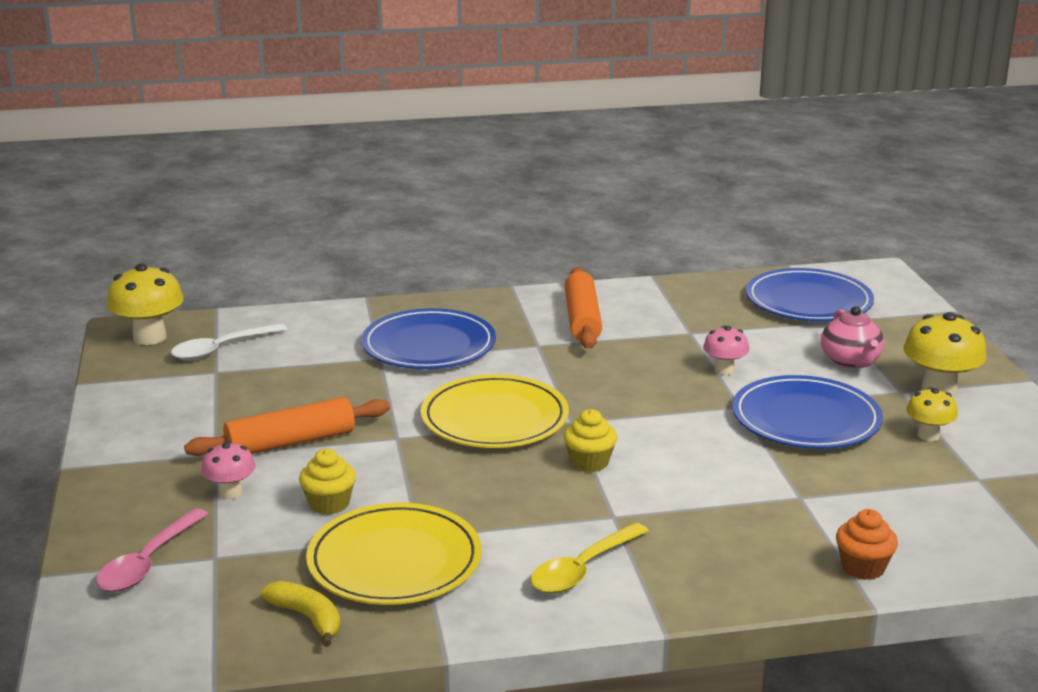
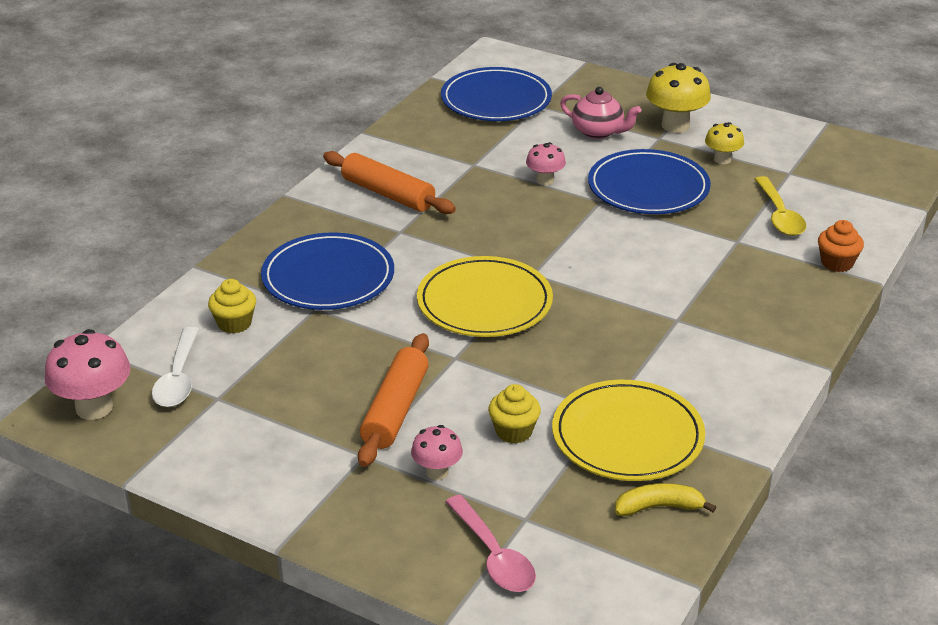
camera: 50 degrees left, 10 degrees up
(150, 337) = (94, 407): yellow mushroom -> pink mushroom
(583, 569) = (726, 363): yellow spoon -> yellow spoon (779, 215)
(589, 462) = (597, 294): yellow cupcake -> yellow cupcake (234, 323)

